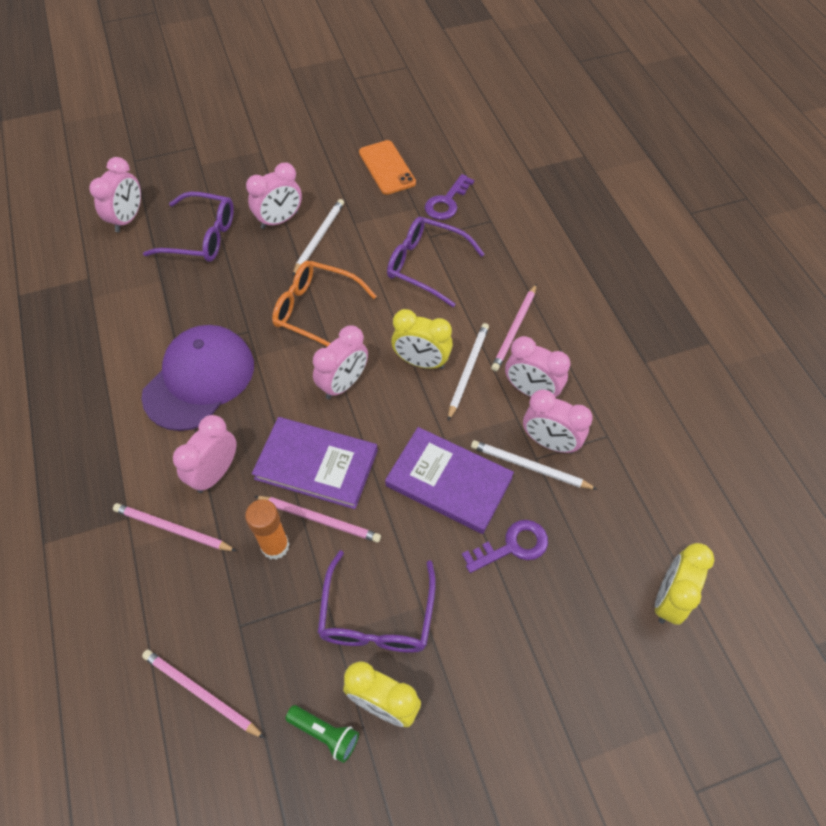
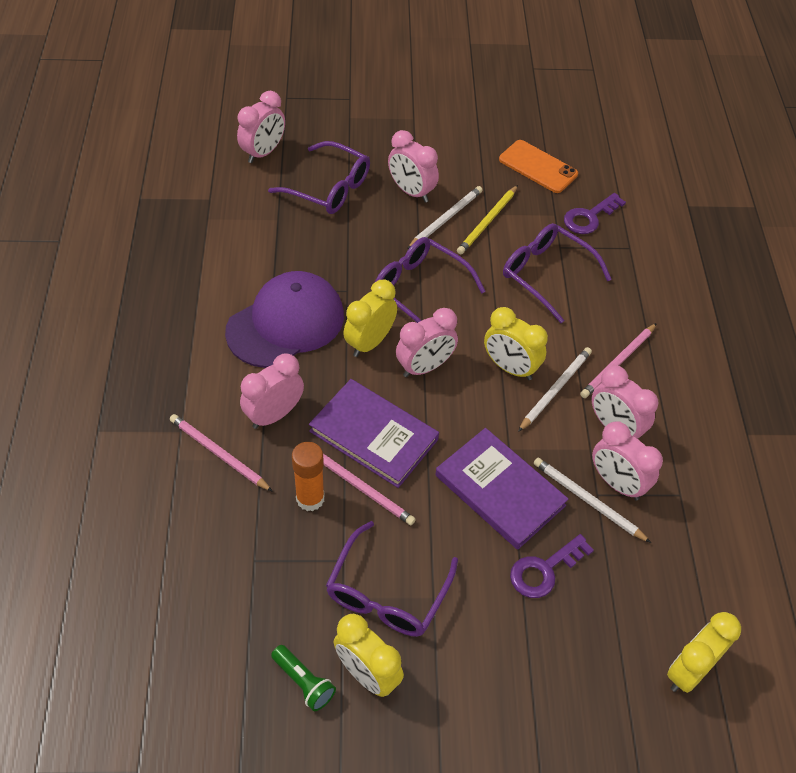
camera: 15 degrees right, 5 degrees down
(201, 693) = (200, 608): pink pencil -> none
(279, 220) = (411, 192): pink clock -> pink clock turned 60 degrees clockwise
(285, 375) = (370, 342): none -> yellow clock
(316, 311) = (420, 289): orange glasses -> purple glasses
(358, 230) = (487, 222): none -> yellow pencil
(387, 168) = (538, 167): orange phone -> orange phone turned 45 degrees counterclockwise
(512, 546) = (544, 570): purple key -> purple key turned 150 degrees clockwise

